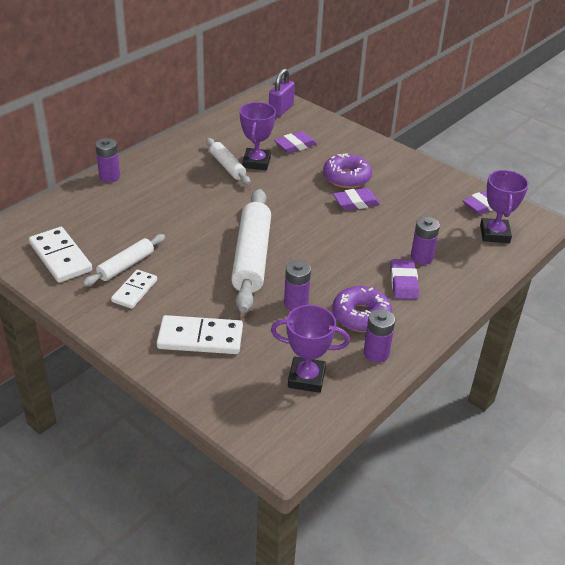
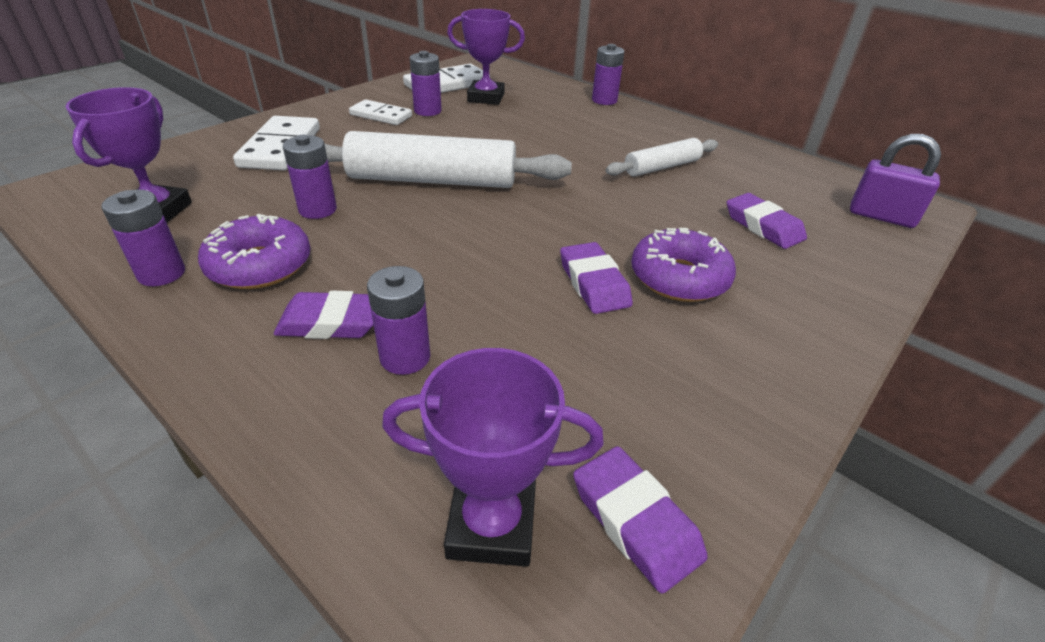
camera: 90 degrees right, 0 degrees up
(126, 266) = (427, 111): white rolling pin -> purple battery
(256, 162) = (685, 189): purple trophy -> purple trophy (486, 97)

